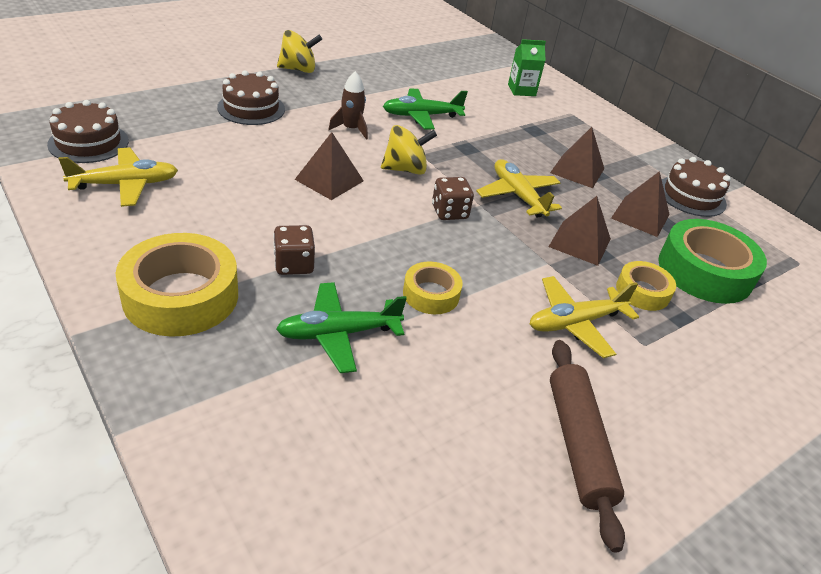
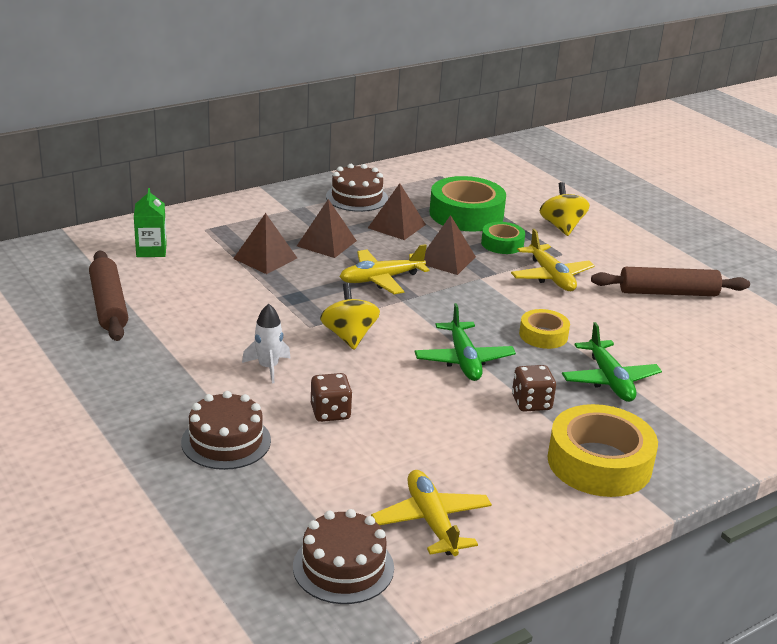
camera: 85 degrees left, 10 degrees down
(298, 69) = (102, 406): yellow spinning top -> yellow spinning top (561, 227)
(329, 180) = (382, 383): brown pyramid -> brown pyramid (265, 258)
(351, 129) = (268, 367): brown rocket -> white rocket
(421, 116) = (227, 319): green plane -> green plane (463, 360)
(431, 73) = (109, 305): none -> brown rolling pin
(449, 212) = (420, 317): brown dice -> brown dice (330, 412)
(642, 292) = (502, 244): yellow tape -> green tape

